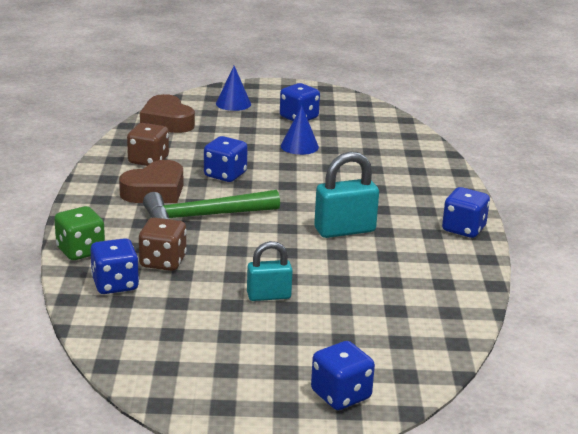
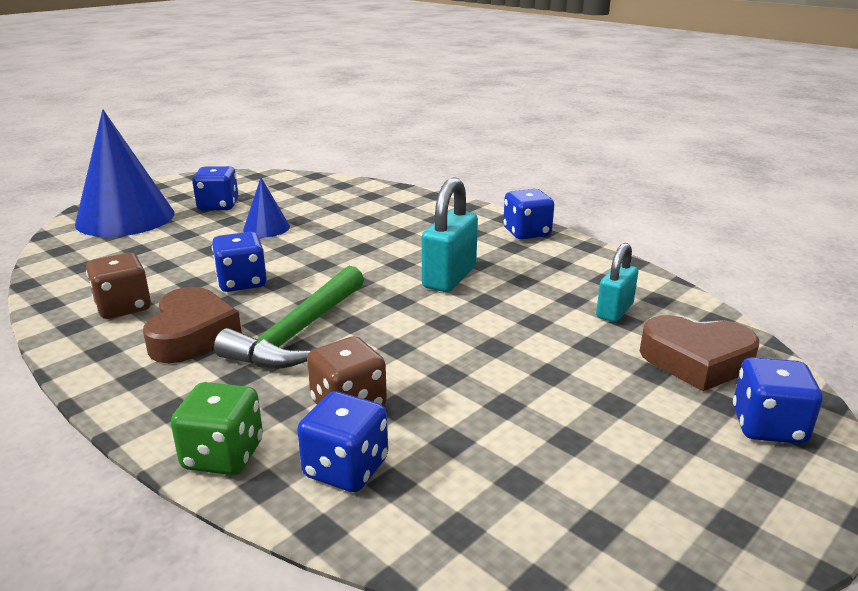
camera: 45 degrees left, 0 degrees up
(167, 121) = (75, 261): brown heart -> brown heart (696, 361)
(233, 104) = (125, 218): blue cone -> blue cone, size x2.10
(268, 296) = (517, 373): turquoise padlock -> turquoise padlock (614, 311)

